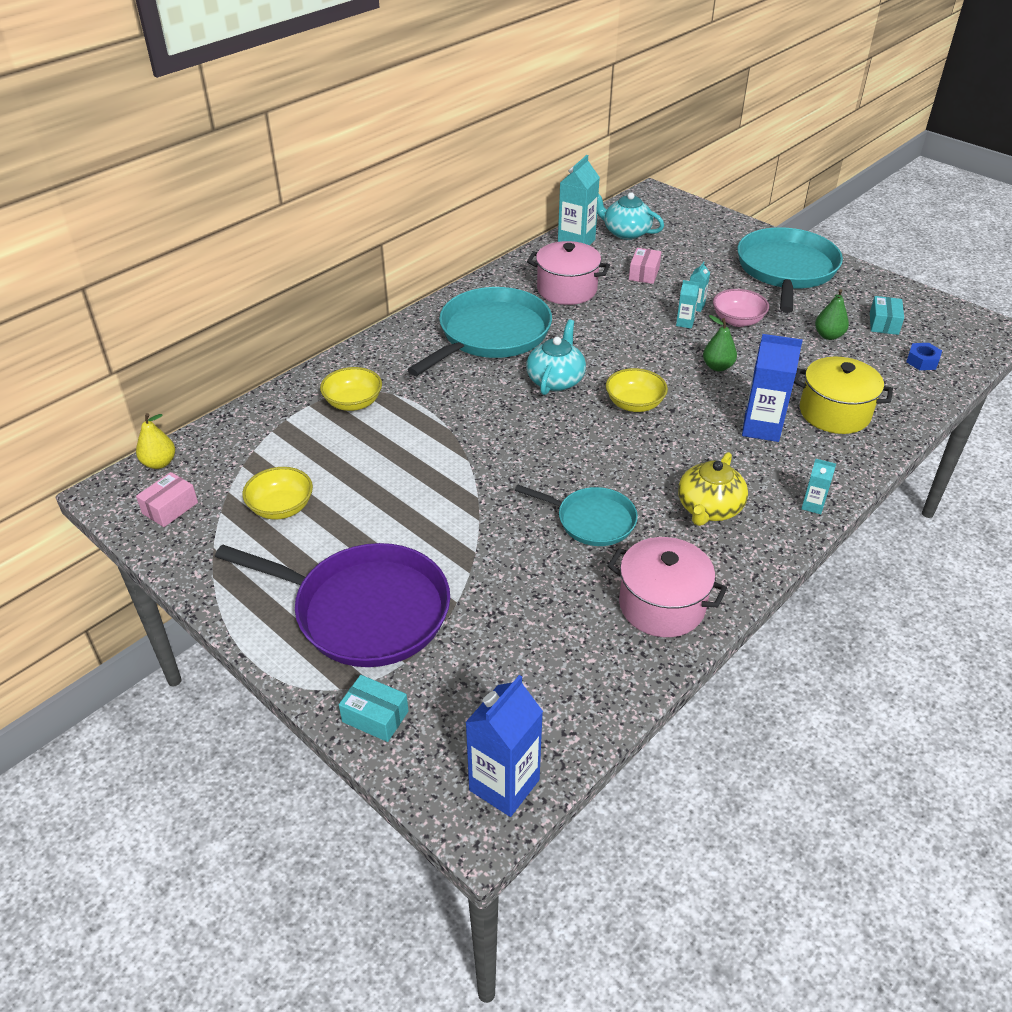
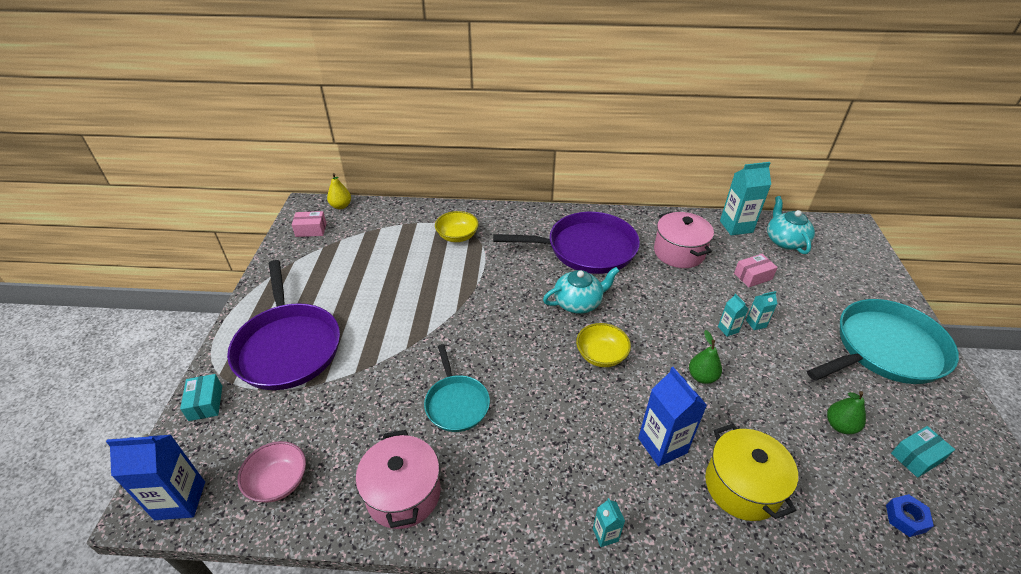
camera: 50 degrees right, 0 degrees up
(281, 507) = (345, 265): yellow bowl -> none
(491, 334) = (586, 249): turquoise pan -> purple pan
(708, 509) = (532, 464): yellow teapot -> none
(737, 320) = (774, 357): pink bowl -> pink bowl (278, 481)

